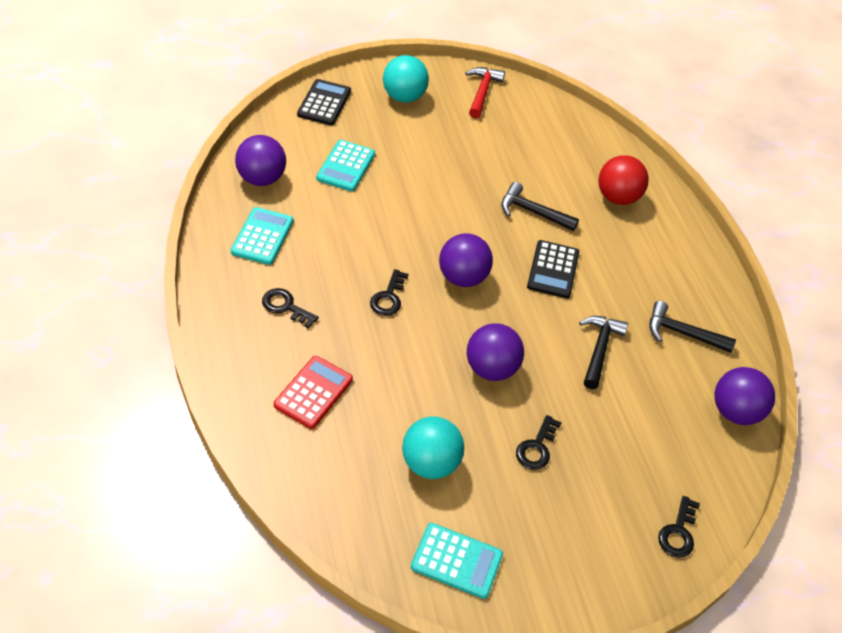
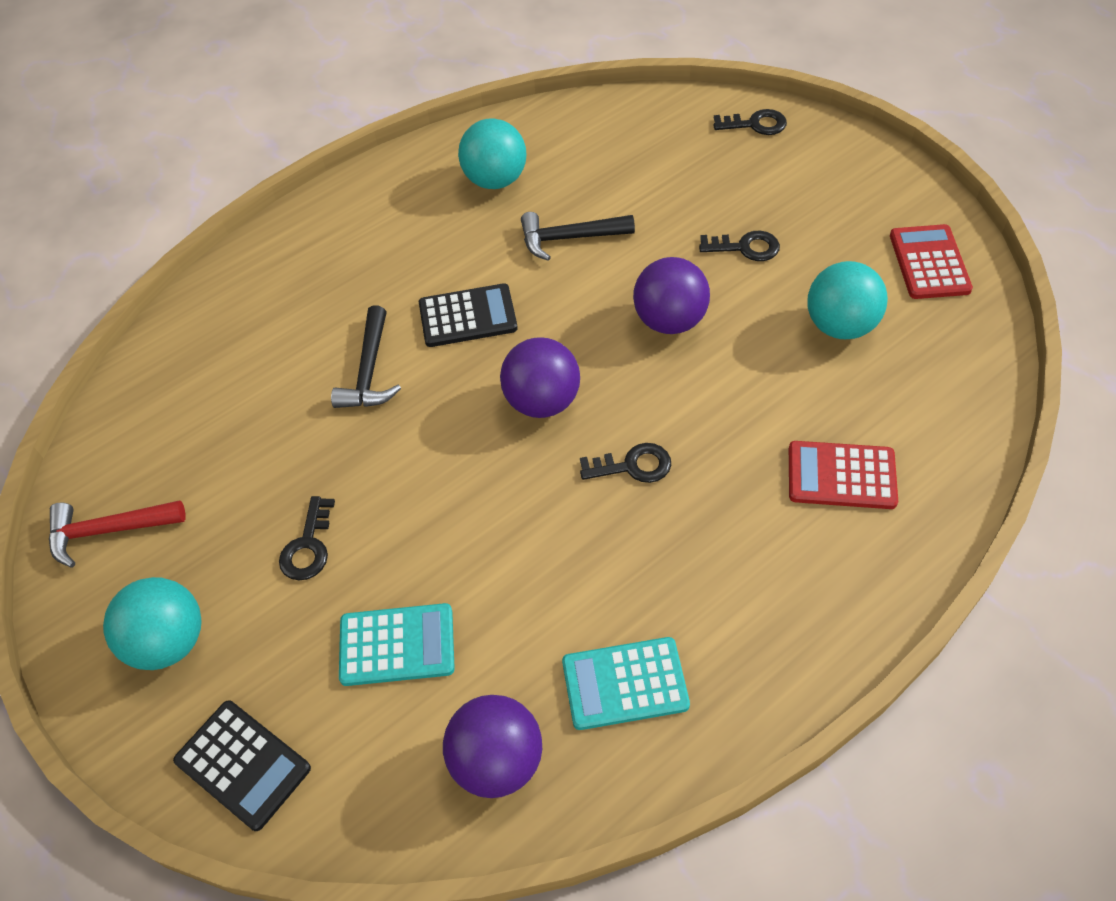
camera: 105 degrees left, 5 degrees up
(285, 306) = (734, 578): black key -> black key (308, 546)
(324, 103) = (243, 765): black calculator -> black calculator turned 135 degrees counterclockwise
(456, 561) = (929, 262): turquoise calculator -> red calculator
(617, 197) = (289, 294): red ball -> none
(682, 333) = (495, 180): black hammer -> turquoise ball
(735, 411) = (578, 119): purple ball -> none

